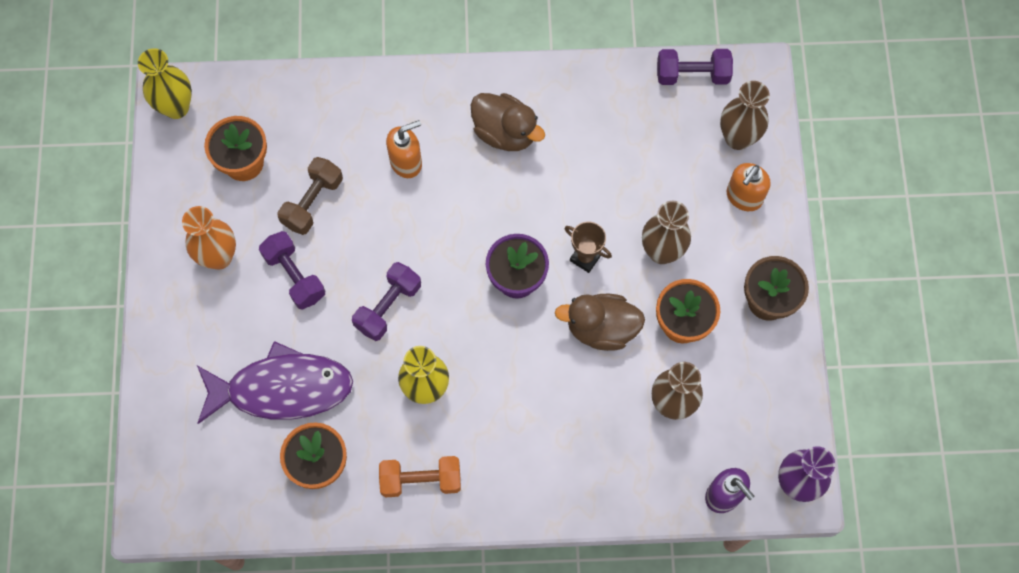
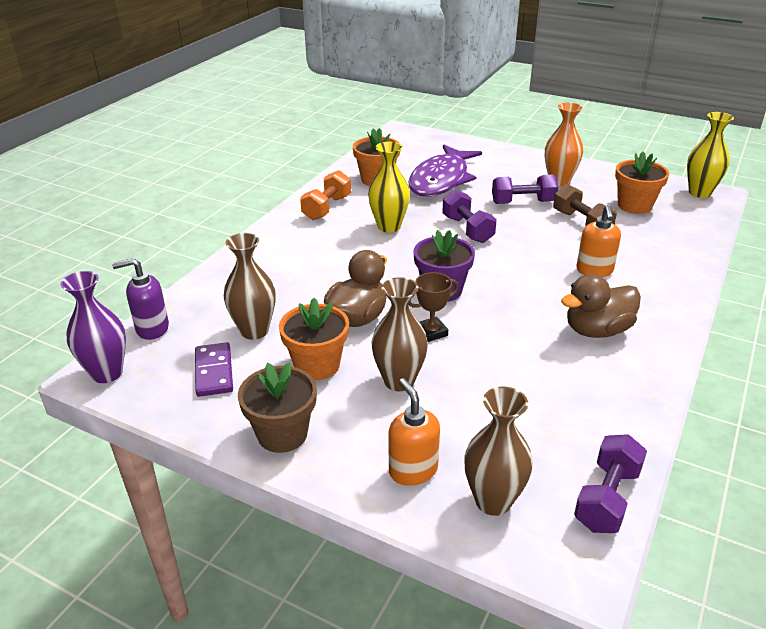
camera: 120 degrees right, 35 degrees down
(740, 399) = (214, 372): none -> purple domino

